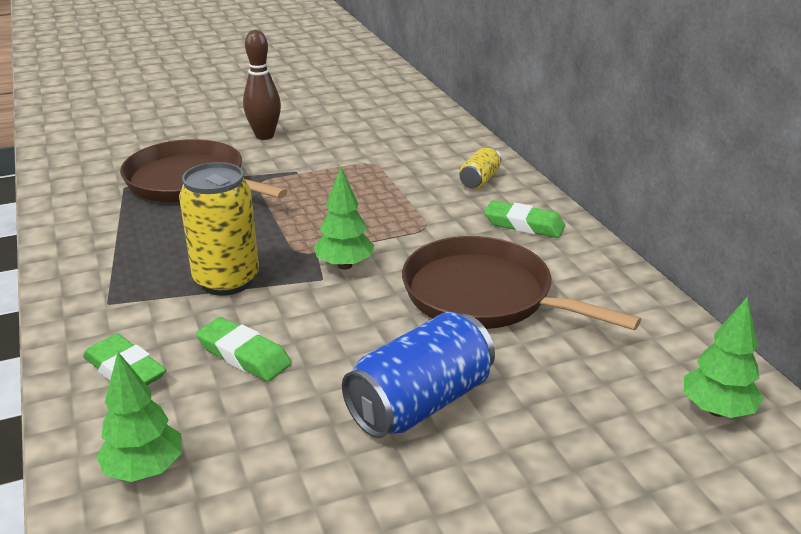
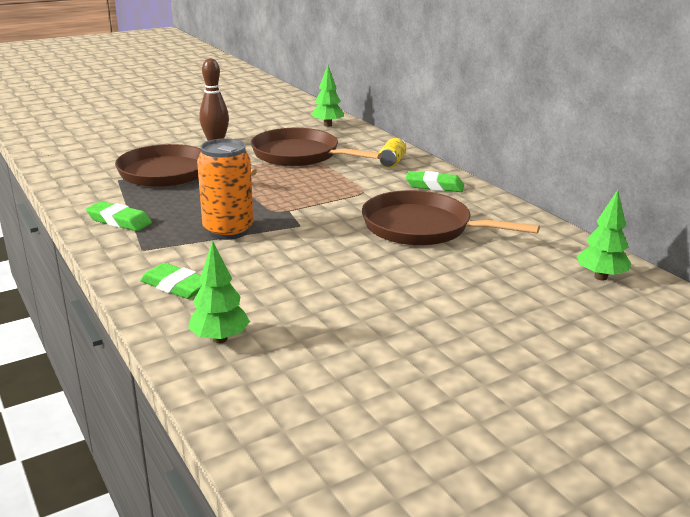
camera: 10 degrees left, 5 degrees down
(226, 280) = (228, 231): yellow can -> orange can
(244, 355) = (262, 271): green eraser -> green eraser (119, 221)
(344, 265) = (313, 216): green tree -> green tree (327, 125)
(363, 161) = (299, 155): none -> brown pan
(420, 403) = (401, 288): blue can -> none

